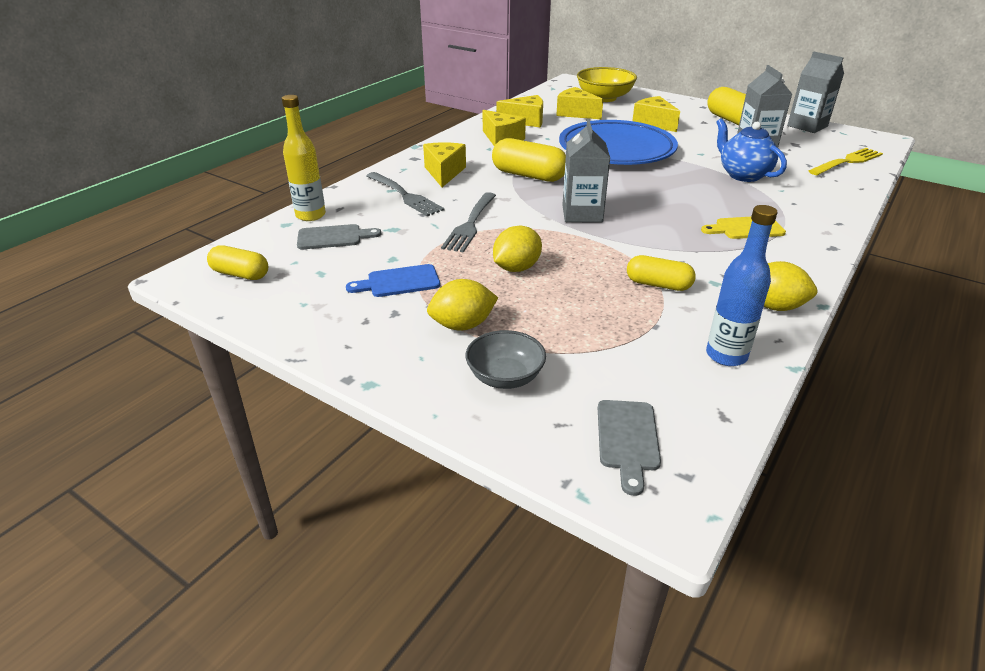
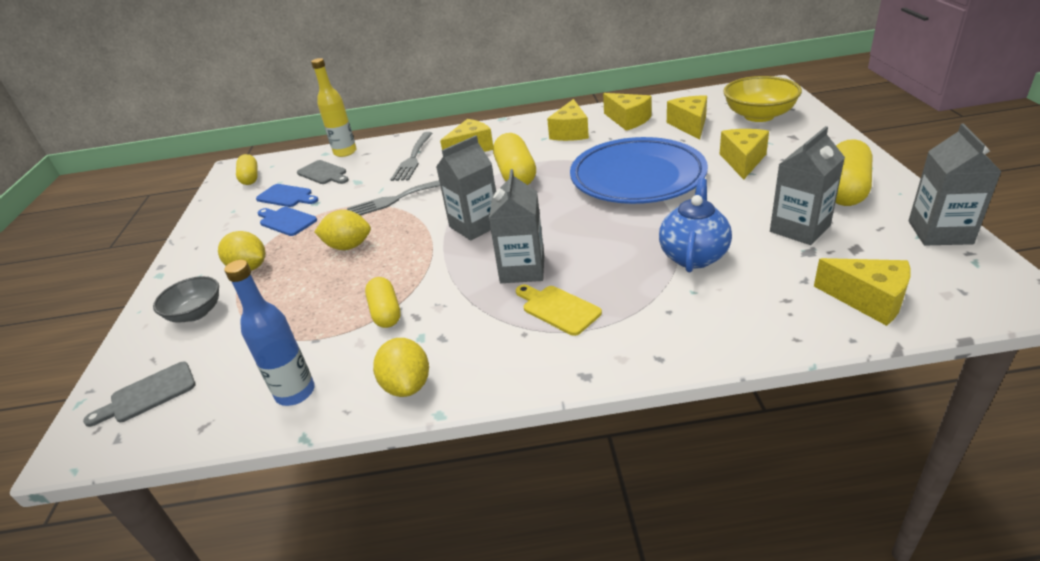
camera: 55 degrees right, 0 degrees up
(342, 267) = (287, 196): none -> blue cutting board
(677, 221) = (522, 269): none -> grey carton
(847, 162) = (868, 300): yellow fork -> yellow cheese

